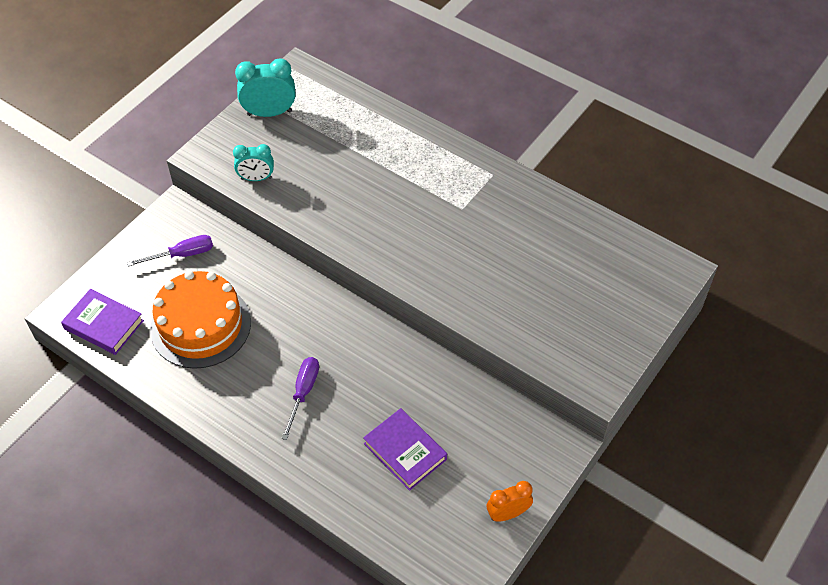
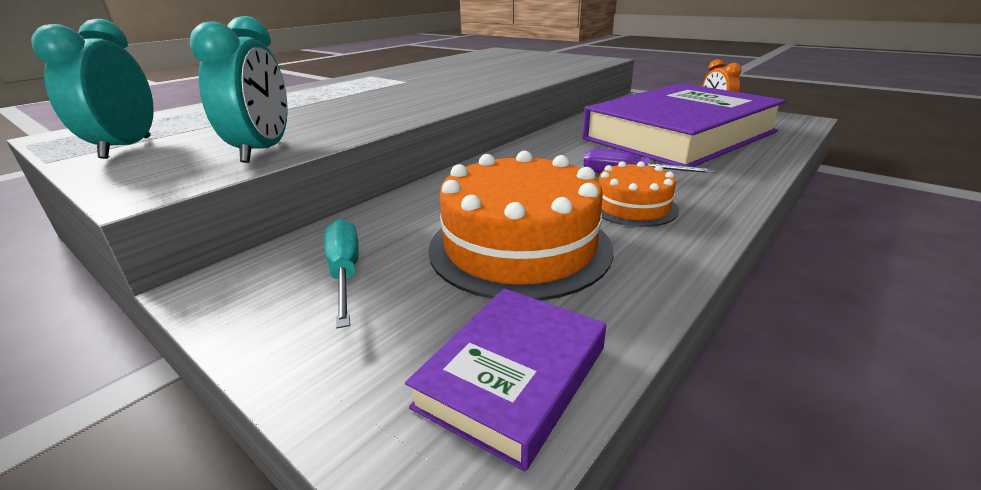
camera: 85 degrees left, 25 degrees down
(182, 255) = (345, 273): purple screwdriver -> turquoise screwdriver
(248, 387) = (633, 206): none -> orange cake
(256, 178) = (263, 151): turquoise clock -> turquoise clock, size x1.53
(405, 451) = (680, 135): purple book -> purple book, size x2.25

